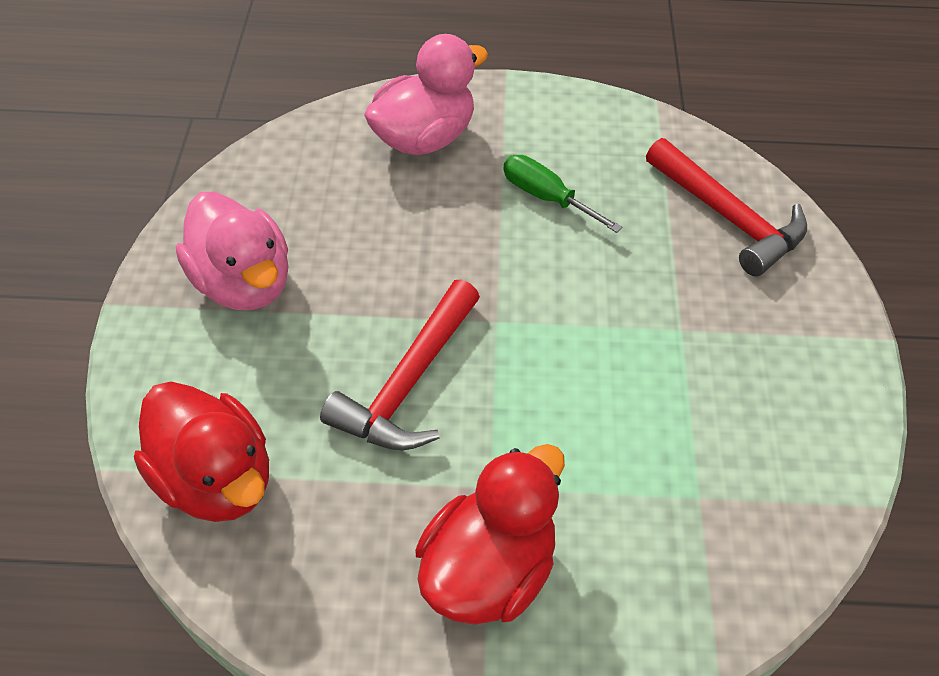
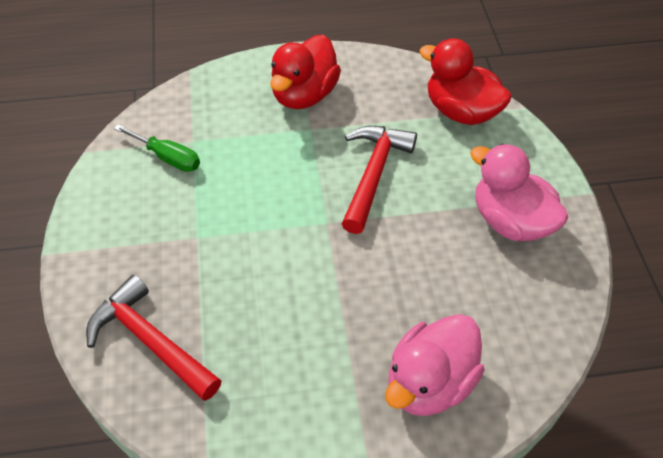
camera: 170 degrees right, 0 degrees up
(546, 197) = (306, 334): green screwdriver -> green screwdriver (168, 158)

